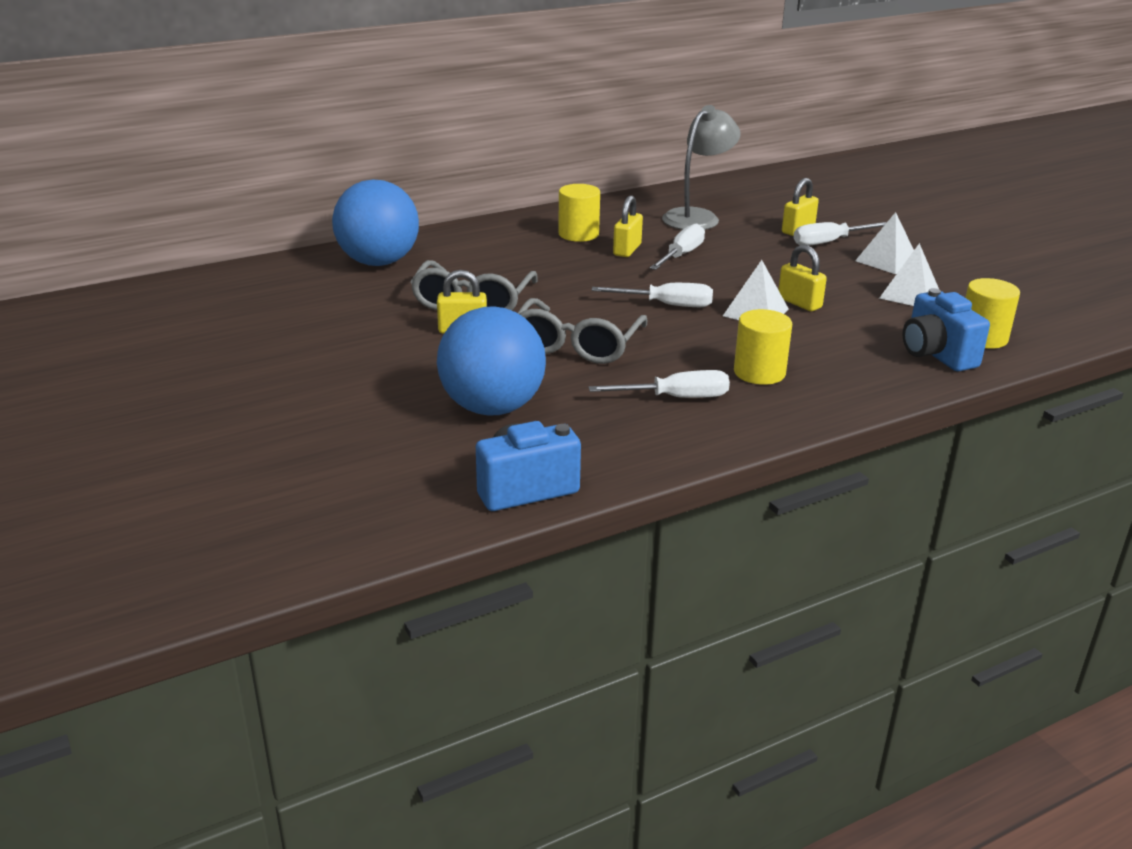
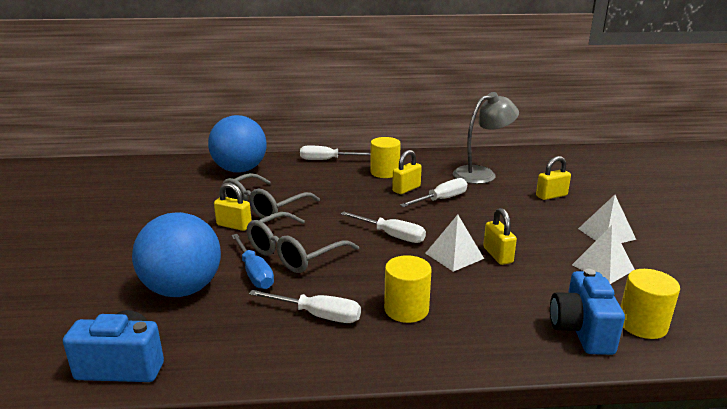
camera: 25 degrees right, 5 degrees down
(555, 374) = (254, 273): none -> blue screwdriver
(829, 242) = (568, 209): white screwdriver -> white screwdriver (327, 160)

